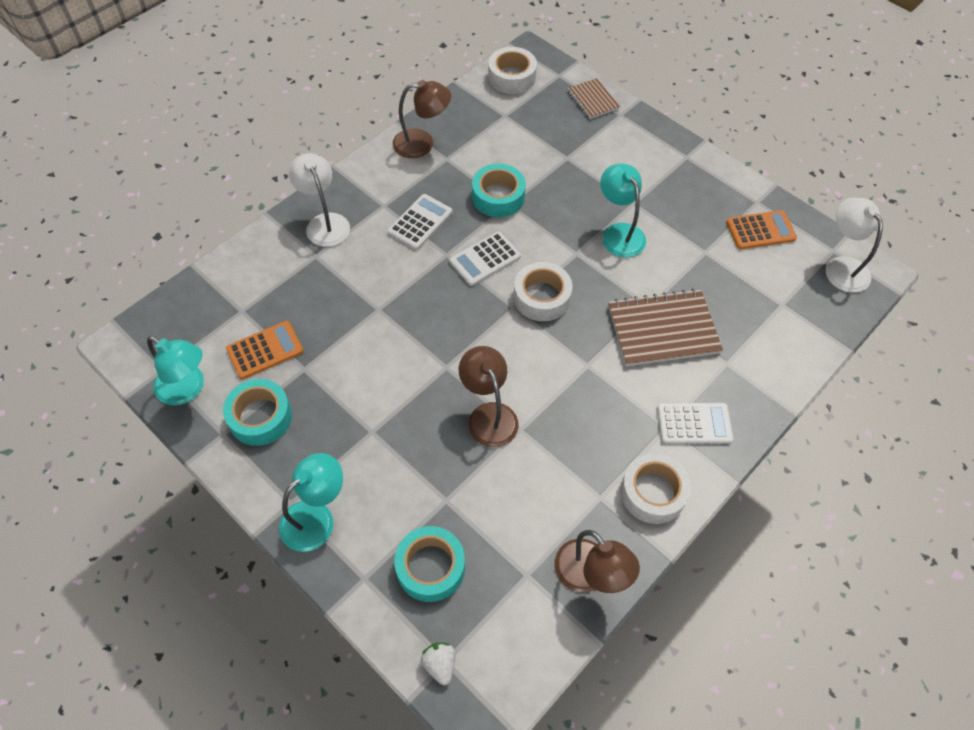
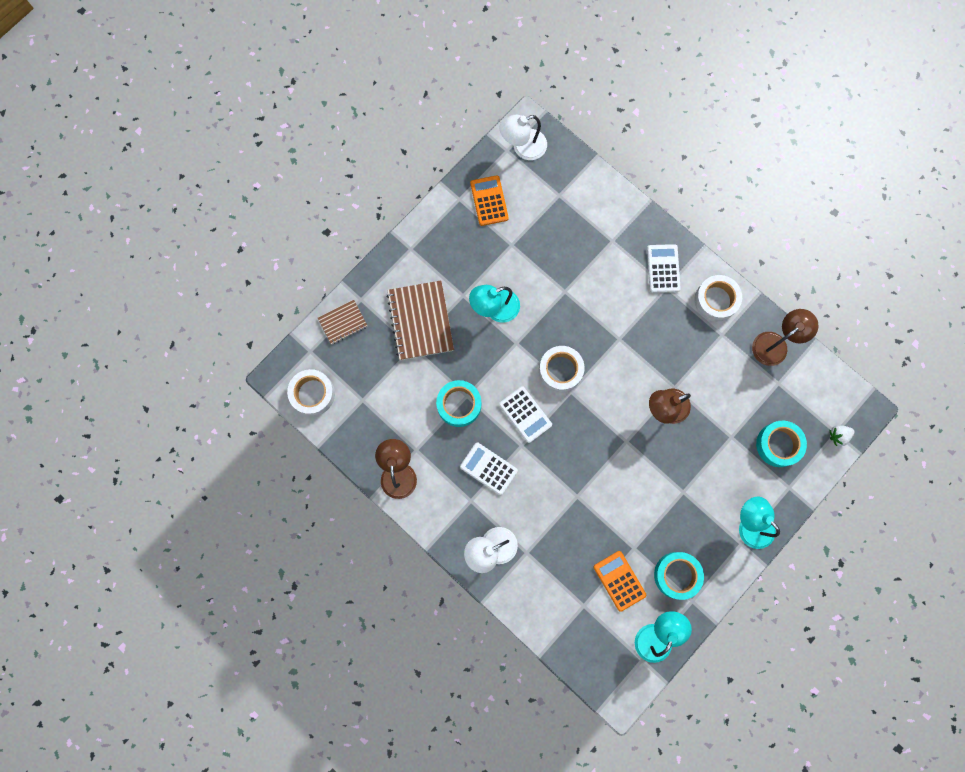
camera: 90 degrees left, 20 degrees up
(663, 330) = (586, 283): brown notebook -> brown notebook (420, 321)

